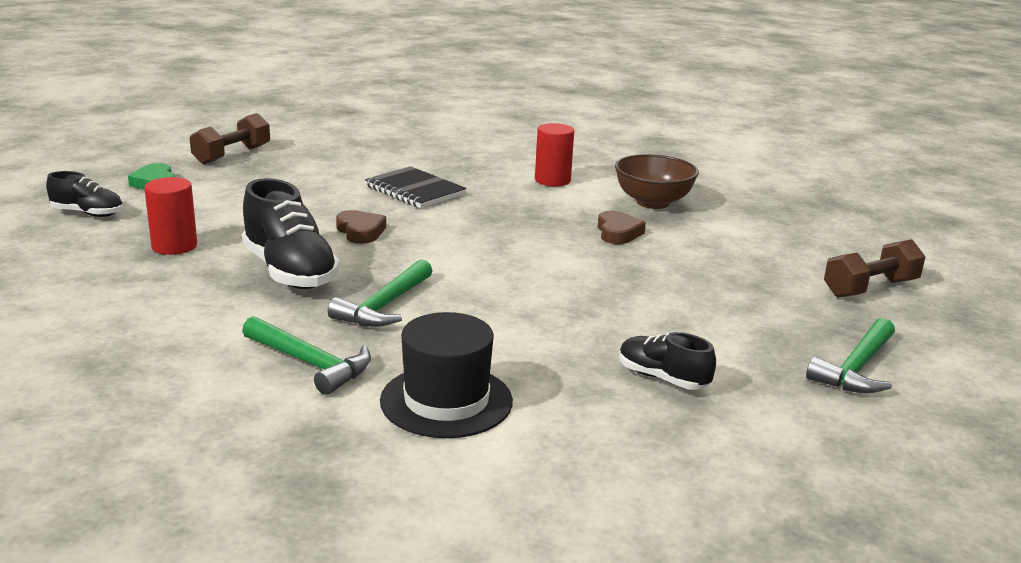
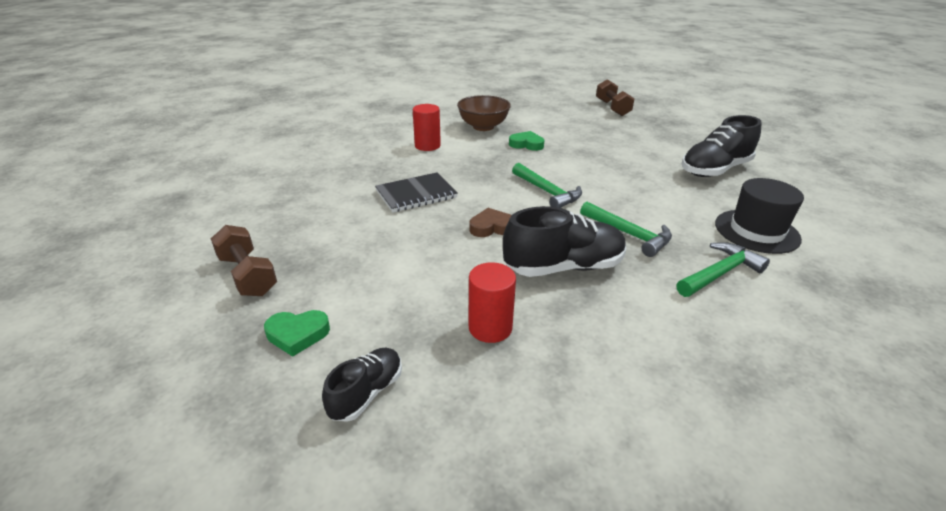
camera: 70 degrees left, 10 degrees up
(618, 232) = (526, 144): brown heart -> green heart
(662, 378) = (715, 170): black shoe -> black shoe, size x1.76
(857, 368) = (695, 129): green hammer -> green hammer (547, 192)

